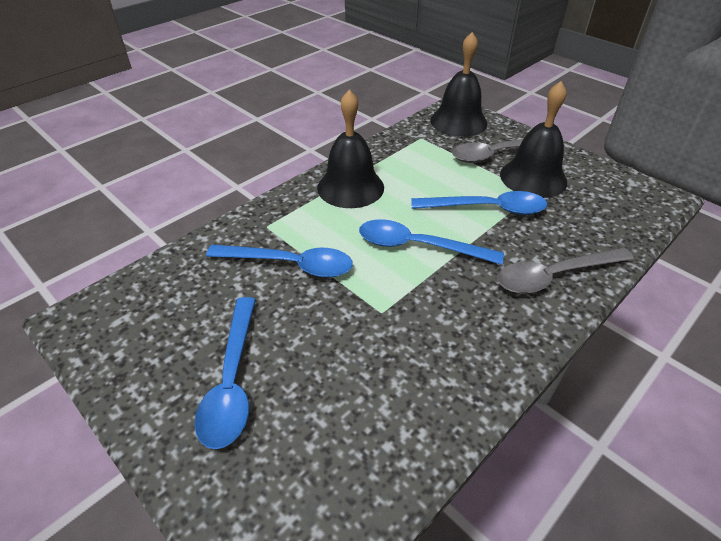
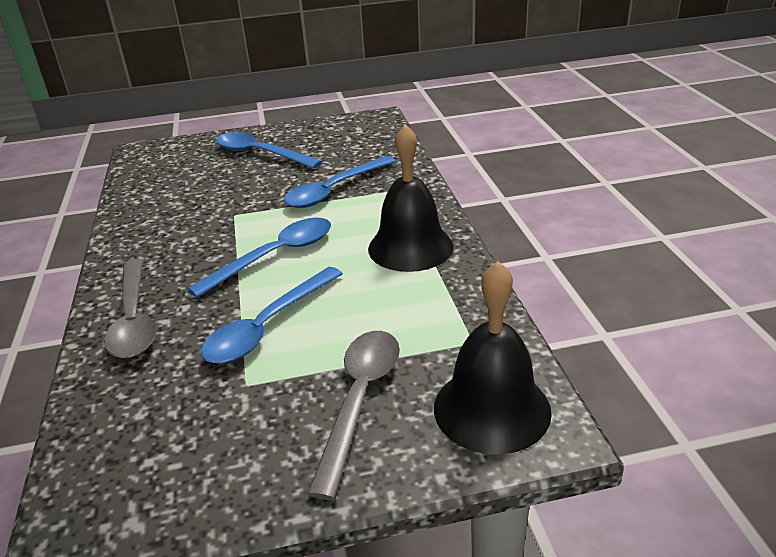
camera: 125 degrees right, 10 degrees down
(533, 178) = (271, 404): black bell -> none
(554, 276) = (134, 319): grey spoon -> grey spoon turned 150 degrees clockwise

